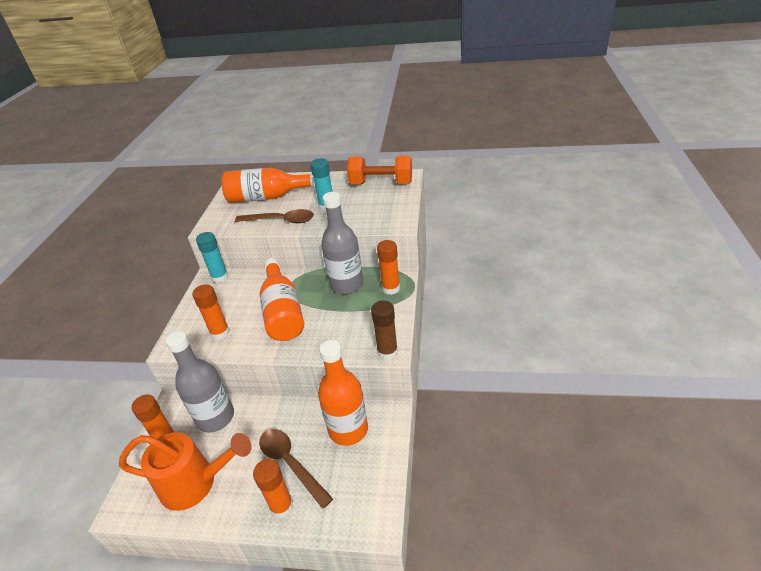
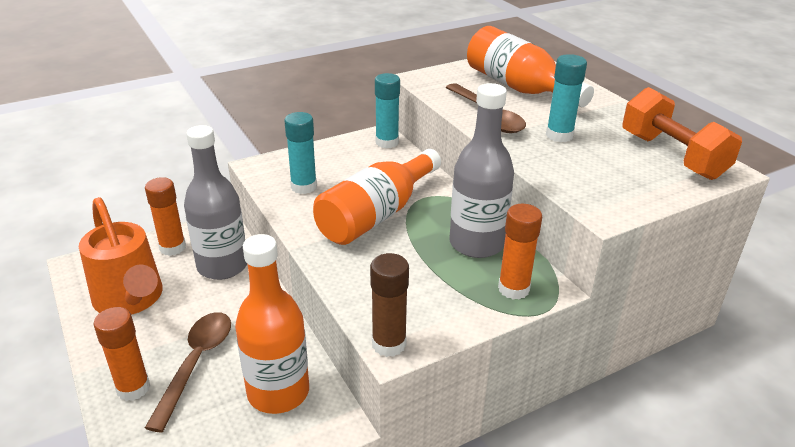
camera: 50 degrees right, 5 degrees down
(220, 333) = (303, 187): orange glue stick -> turquoise glue stick

